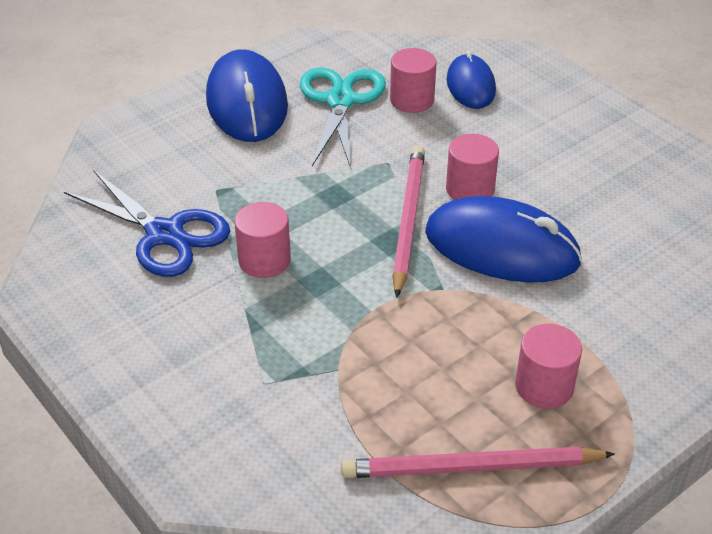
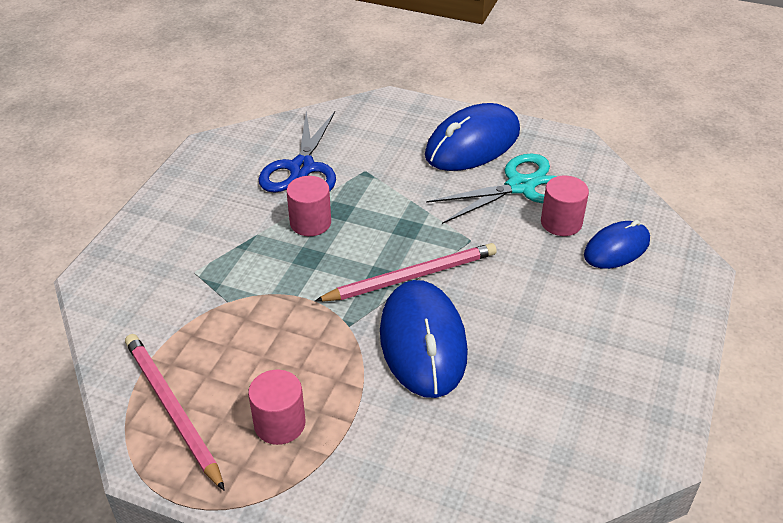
camera: 60 degrees right, 0 degrees up
(470, 189) = (478, 297): pink cylinder -> none

